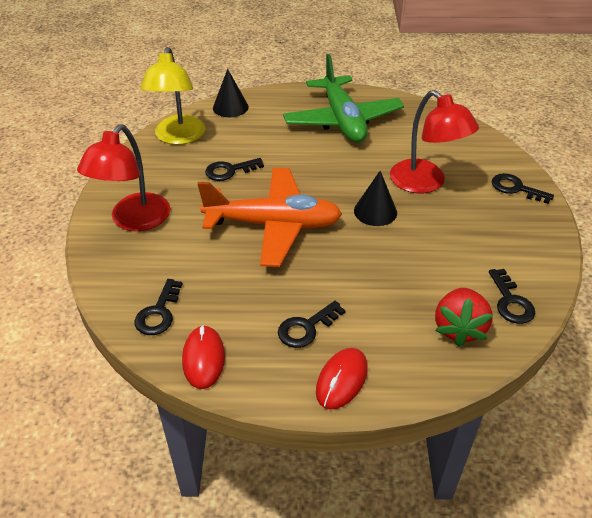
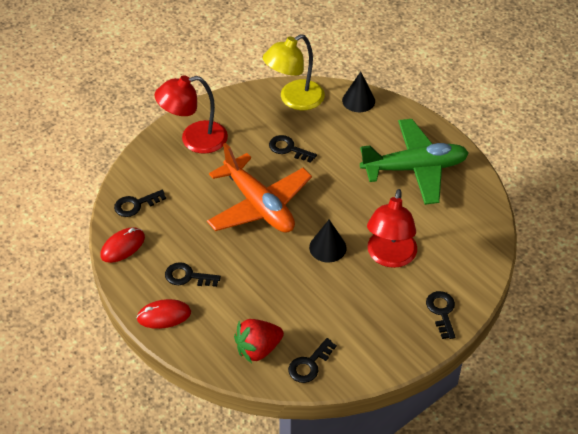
camera: 50 degrees right, 5 degrees up
(342, 120) = (414, 168): green plane -> green plane turned 135 degrees counterclockwise

